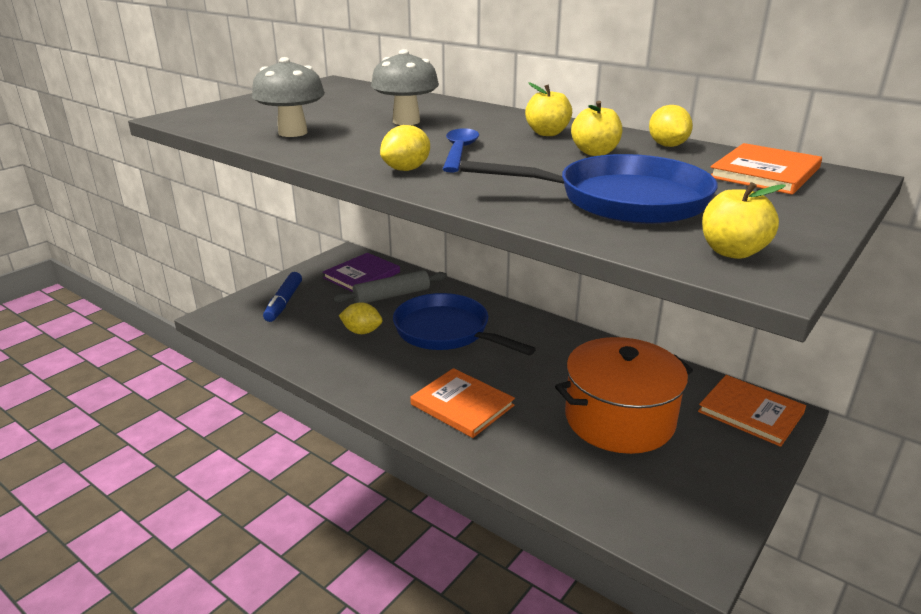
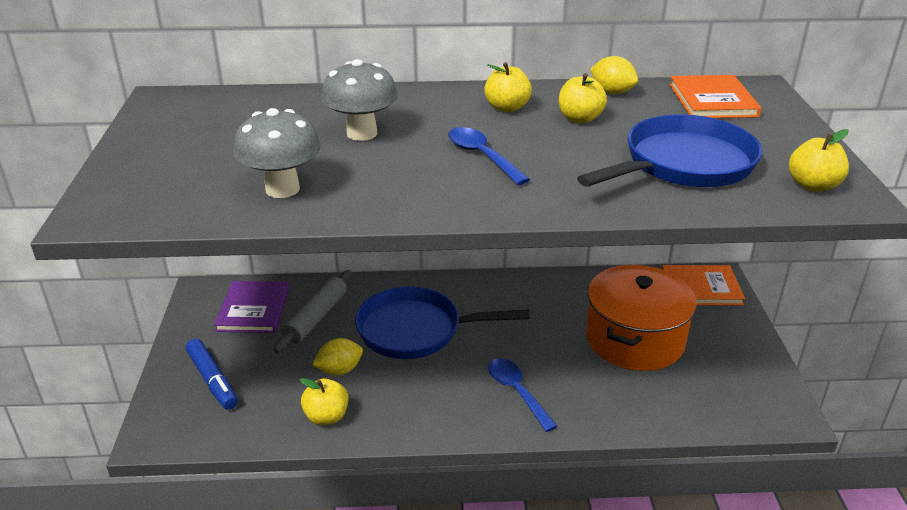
camera: 40 degrees left, 5 degrees up
(315, 354) = (326, 416): none -> yellow apple
(406, 169) = (482, 195): yellow lemon -> none
(462, 405) = (517, 392): orange book -> blue spoon

